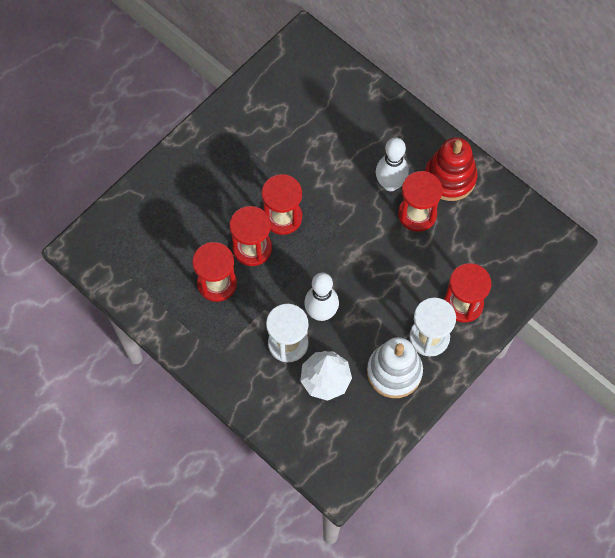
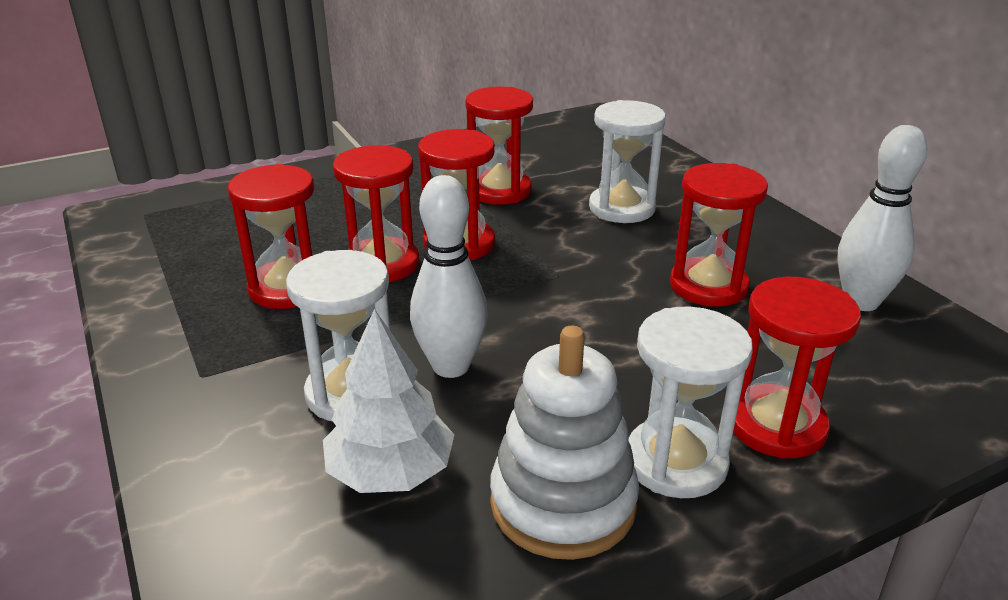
camera: 20 degrees right, 35 degrees down
(281, 155) = (499, 191): none -> red hourglass
(355, 153) = (622, 208): none -> white hourglass
(390, 184) = (669, 246): white bowling pin -> white bowling pin (861, 302)
(450, 178) = (785, 259): red stacking toy -> none

